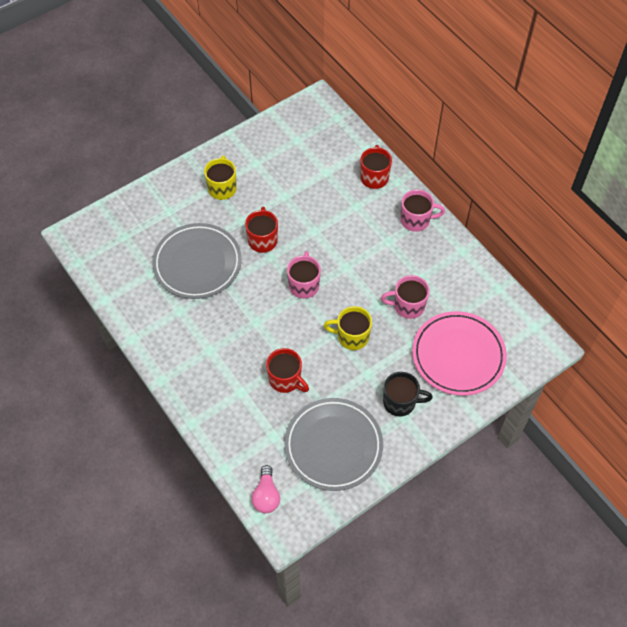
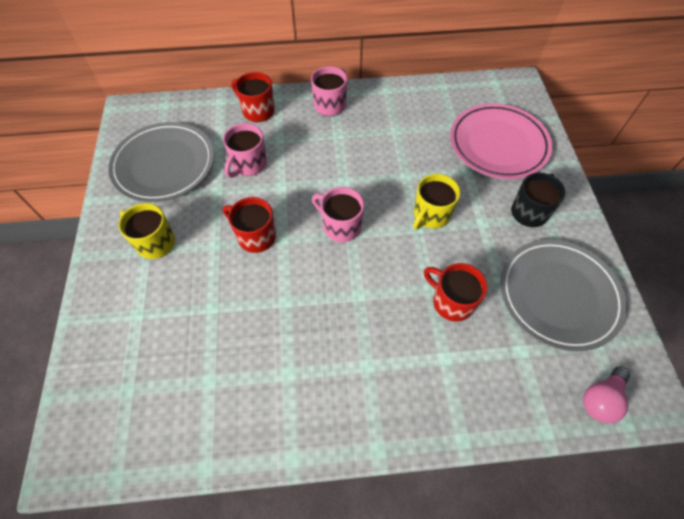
camera: 60 degrees left, 0 degrees up
(197, 263) = (236, 319): grey plate -> grey plate (164, 165)
(266, 495) = (601, 399): pink light bulb -> pink light bulb turned 105 degrees clockwise
(285, 379) = (451, 302): red mug -> red mug turned 120 degrees counterclockwise
(408, 306) = (422, 154): pink mug -> pink mug (248, 164)

